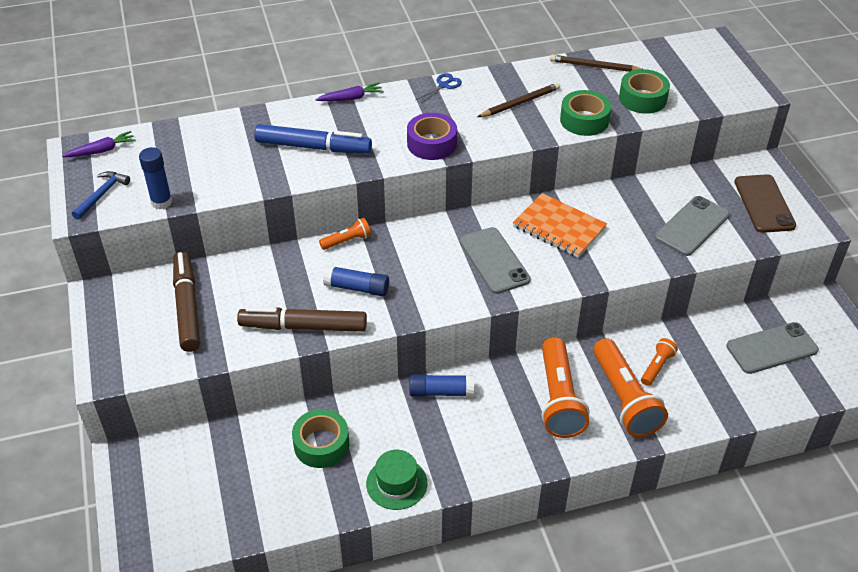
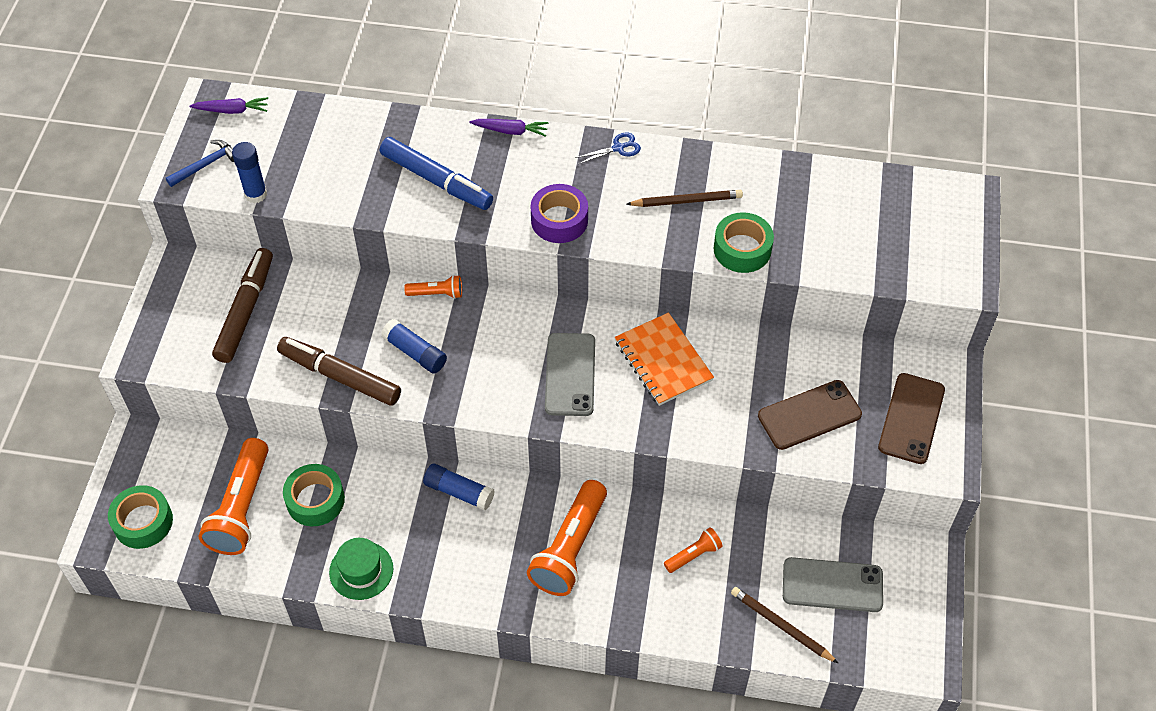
camera: 25 degrees right, 10 degrees up
(594, 66) = (803, 181): brown pencil -> brown pencil (781, 626)
(624, 399) = (636, 576): orange flashlight -> orange flashlight (241, 508)
(642, 98) = (827, 244): green tape -> green tape (143, 522)
(692, 226) = (809, 415): grey phone -> brown phone

